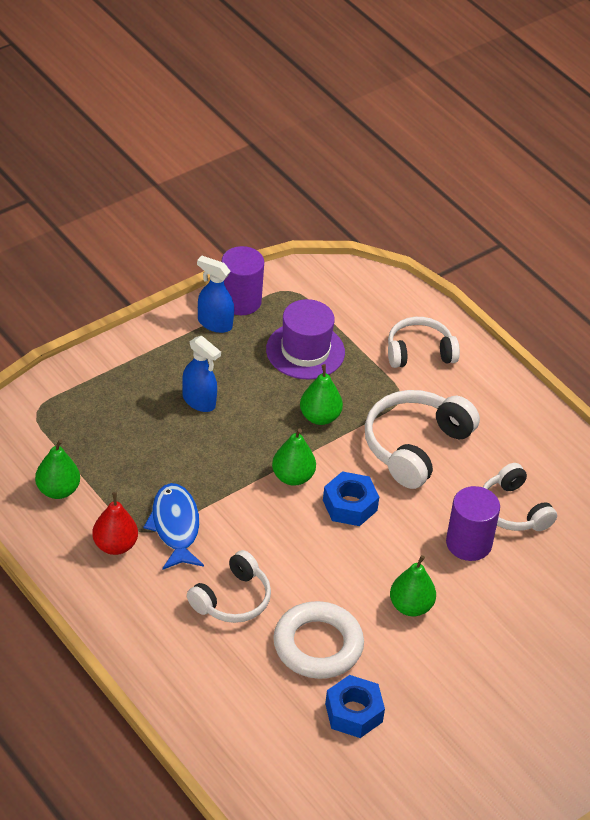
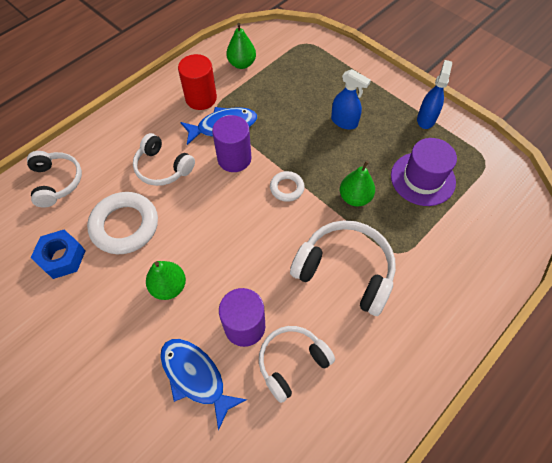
camera: 85 degrees right, 15 degrees up
(115, 545) = (201, 98): red pear -> red cylinder
(199, 401) = (344, 122): blue spray bottle -> blue spray bottle turned 90 degrees counterclockwise
(240, 301) = (457, 130): purple cylinder -> purple cylinder (234, 158)
(292, 477) = (287, 188): green pear -> white ring
(349, 505) = (267, 230): blue nut -> none
(419, 352) = (458, 262): white headphones -> white headphones (57, 182)
(519, 592) = (196, 377): none -> blue fish

